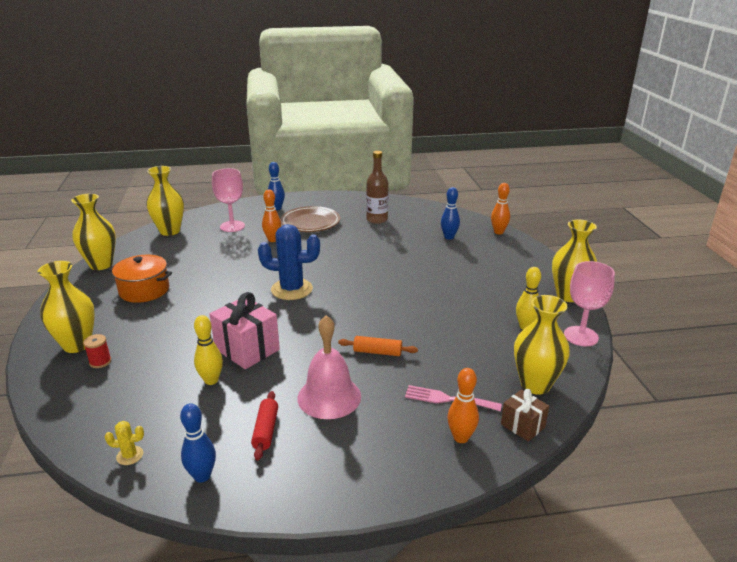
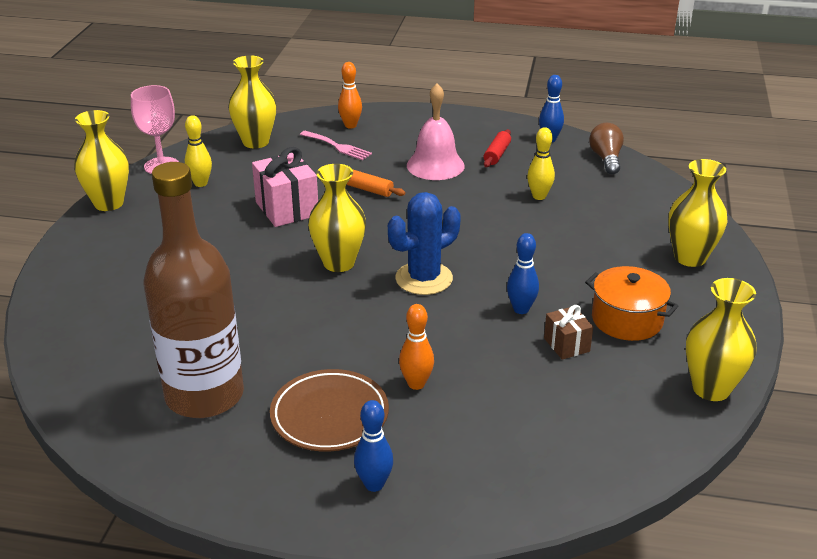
camera: 160 degrees left, 5 degrees up
(100, 362) = (655, 234): red spool -> none
(130, 455) = (606, 159): yellow cactus -> brown light bulb
(170, 231) = (604, 457): yellow vase -> yellow vase (339, 263)
(232, 226) = (480, 442): pink goblet -> none
(247, 349) = (499, 217): pink gift -> pink gift (287, 209)
(292, 289) = (424, 278): blue cactus -> blue cactus turned 60 degrees counterclockwise
(377, 219) = (204, 395): brown bottle -> brown bottle, size x1.87
(449, 237) = (132, 322): blue bowling pin -> blue bowling pin (521, 309)
(498, 232) = (46, 315): orange bowling pin -> none
(522, 426) = (298, 123): brown gift -> brown gift (566, 345)

